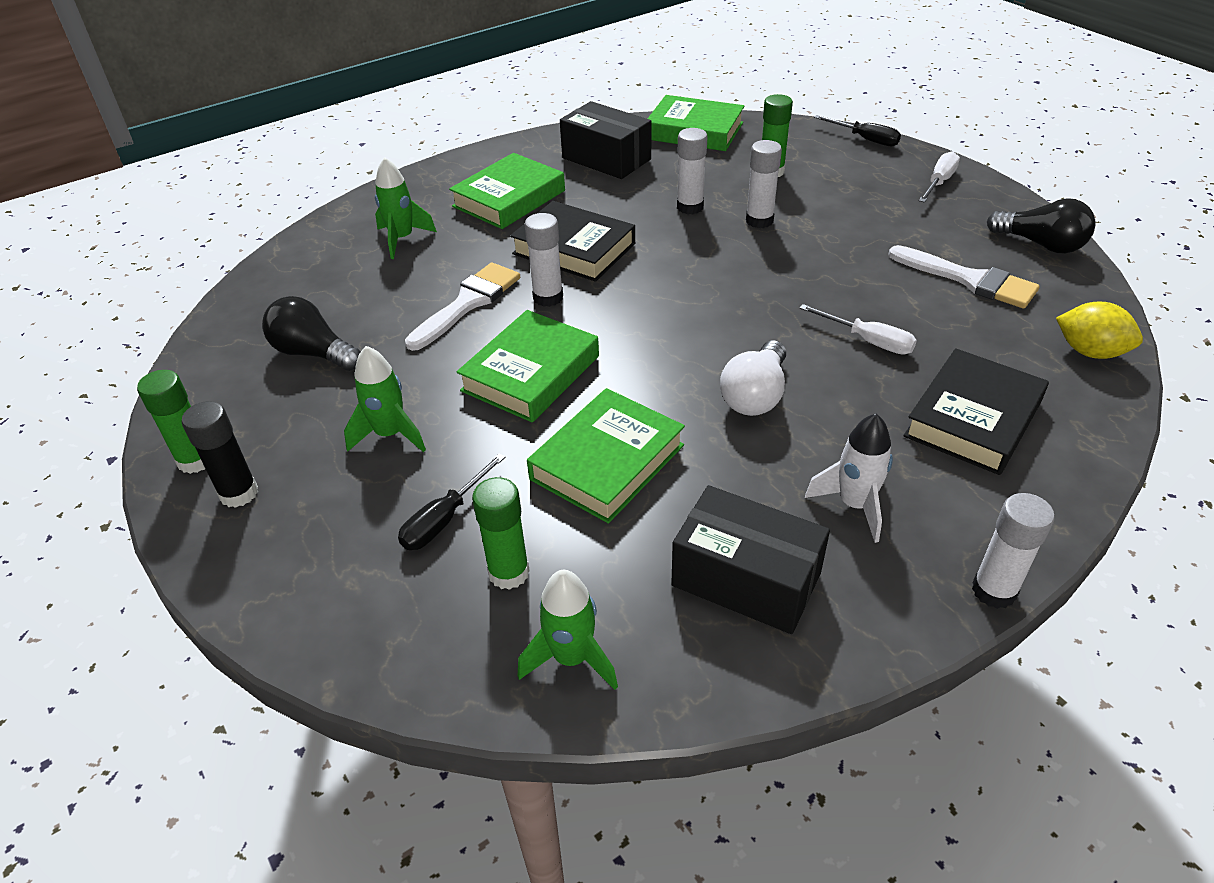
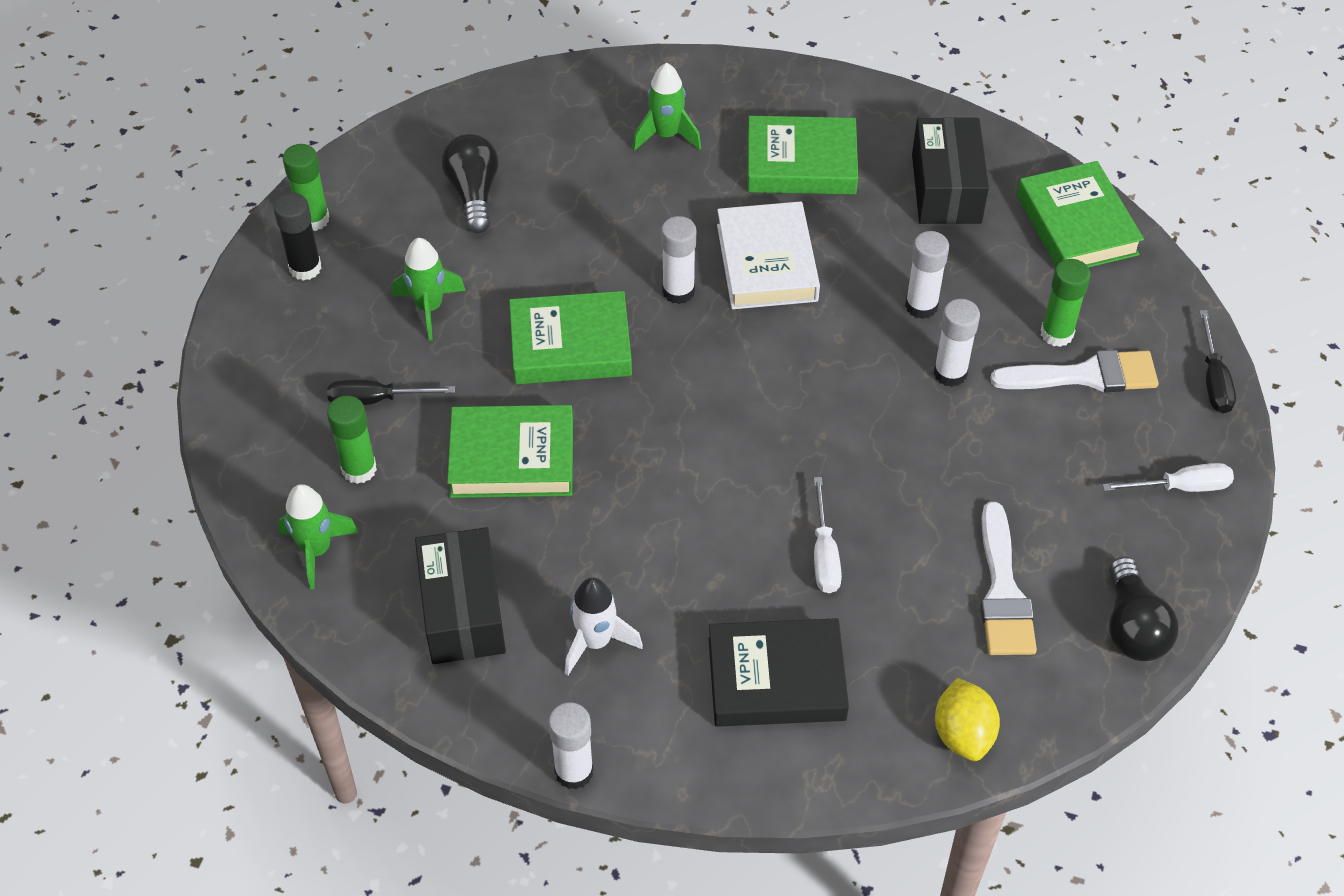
camera: 50 degrees right, 10 degrees up
(468, 303) = (621, 243): white brush -> white brush (1085, 375)
(574, 249) = (766, 263): black book -> white book
(755, 395) = (674, 510): white light bulb -> none

